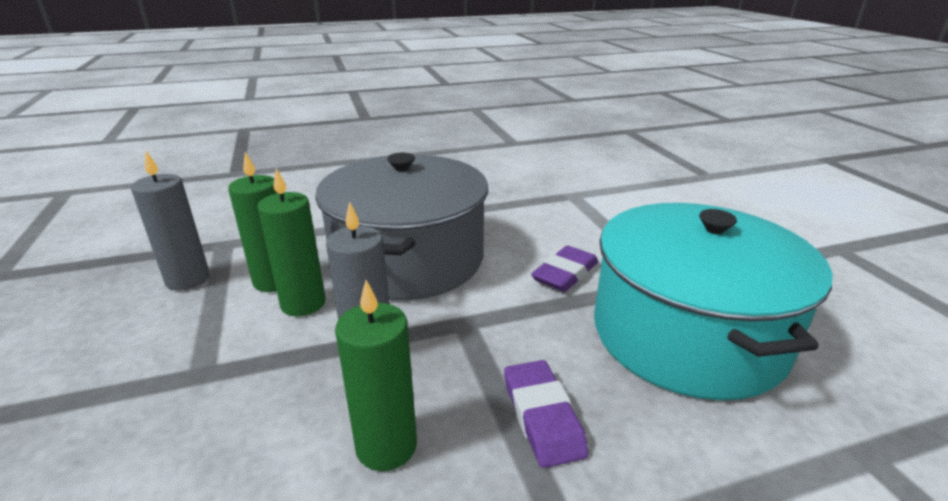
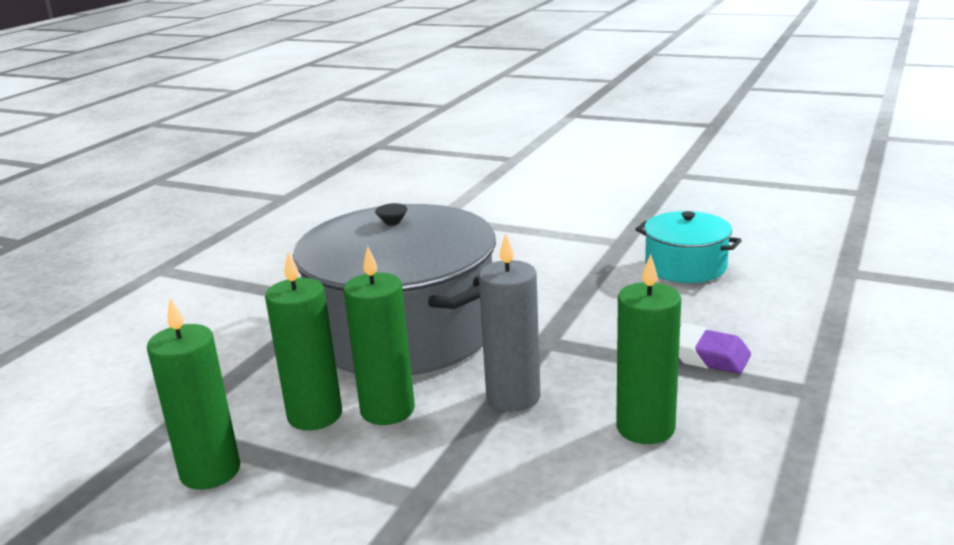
camera: 45 degrees left, 5 degrees down
(188, 279) = (210, 471): grey candle -> green candle
(565, 274) = (548, 274): purple eraser -> none
(687, 334) = (685, 266): turquoise pot -> turquoise pot, size x0.48

